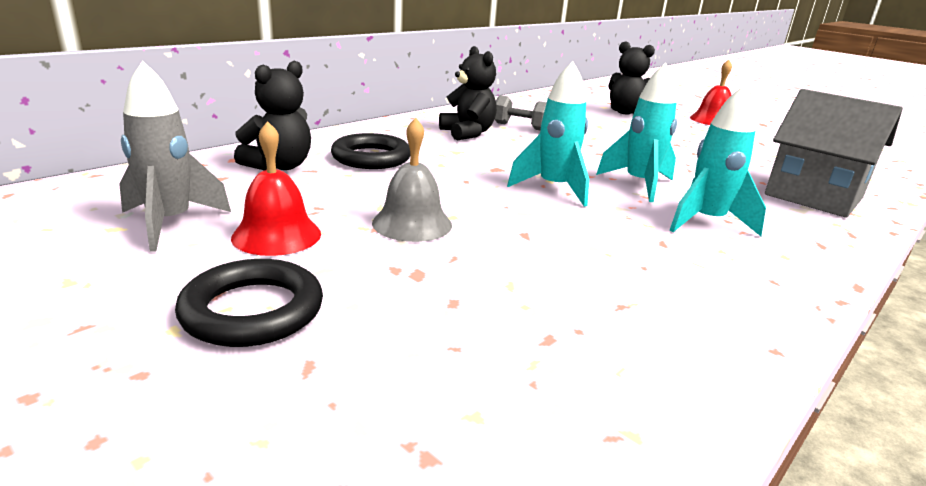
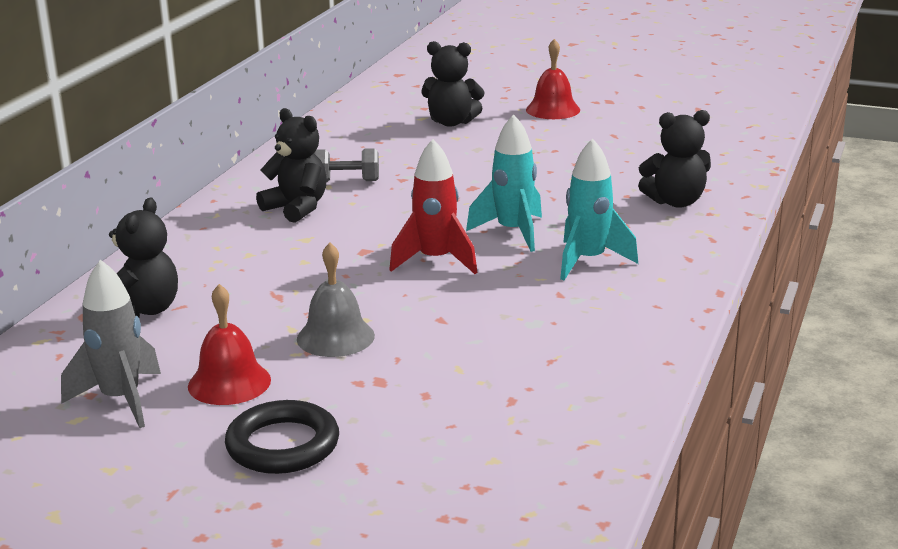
camera: 20 degrees left, 0 degrees up
(371, 158) = (225, 273): black ring -> none
(553, 189) = (435, 261): turquoise rocket -> red rocket
(813, 196) = (675, 202): grey house -> black teddy bear

